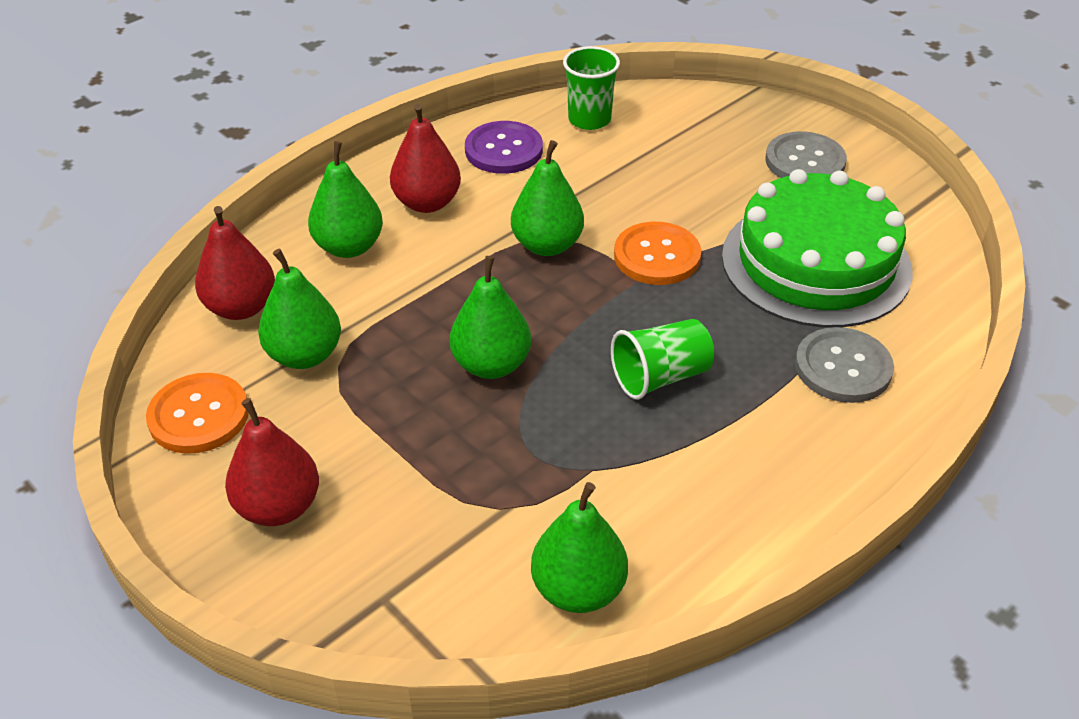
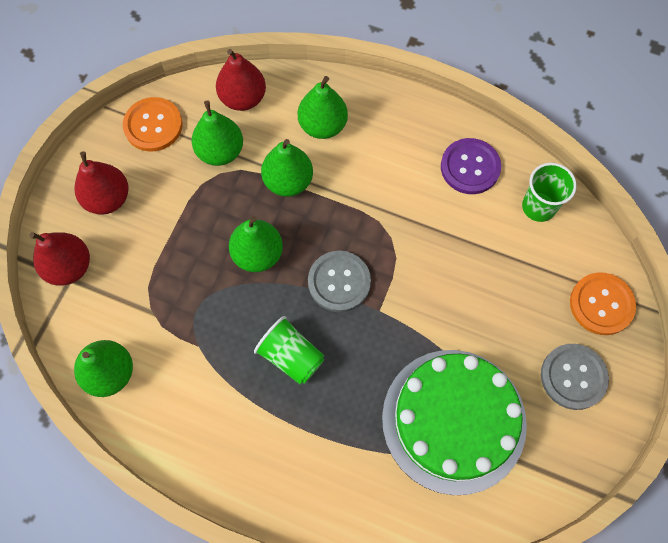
camera: 65 degrees right, 25 degrees up
(427, 203) = (388, 148): red pear -> red pear (69, 267)
(547, 245) = (383, 238): green pear -> green pear (288, 181)
(657, 256) = (407, 311): orange button -> orange button (601, 304)
(843, 367) = (352, 469): grey button -> grey button (339, 282)

